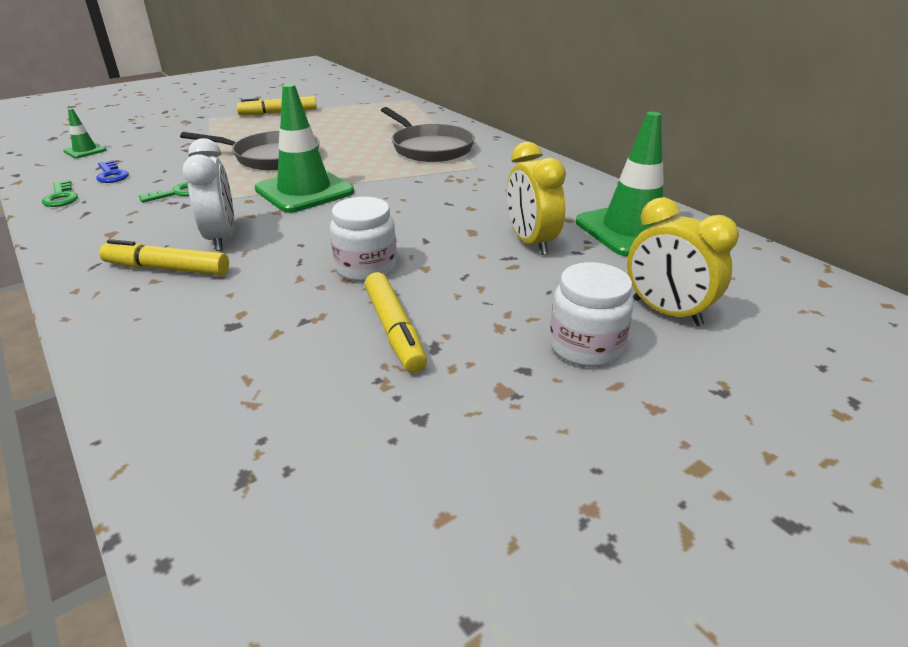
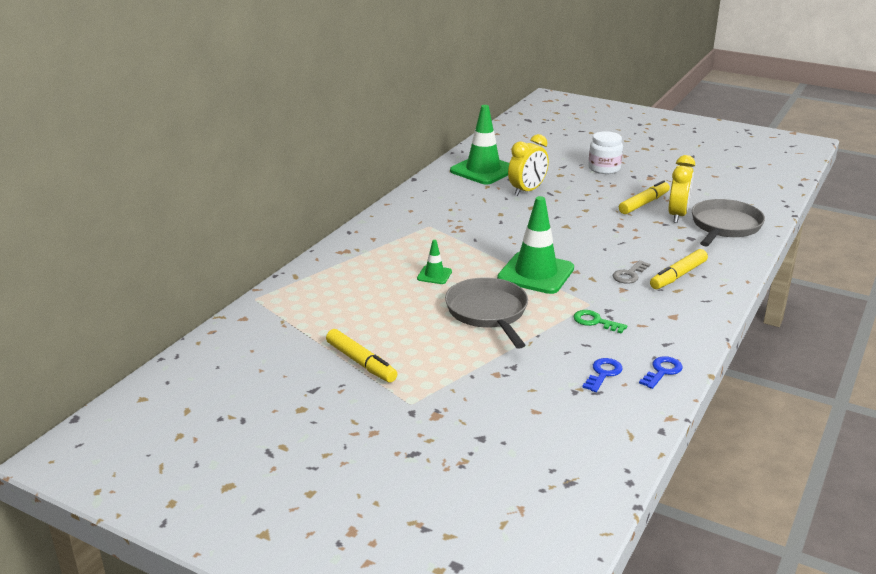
camera: 115 degrees left, 5 degrees down
(61, 197) = (662, 371): green key -> blue key
(85, 151) = (575, 428): green traffic cone -> green traffic cone (434, 275)
(167, 269) = (678, 276): yellow marker -> yellow marker turned 60 degrees clockwise
(221, 238) = (629, 275): white clock -> grey key
(366, 268) = (604, 223): white jar -> none
(429, 148) = (403, 251): grey pan -> grey pan (724, 226)
(666, 312) = (559, 158): yellow clock -> yellow clock (677, 215)

